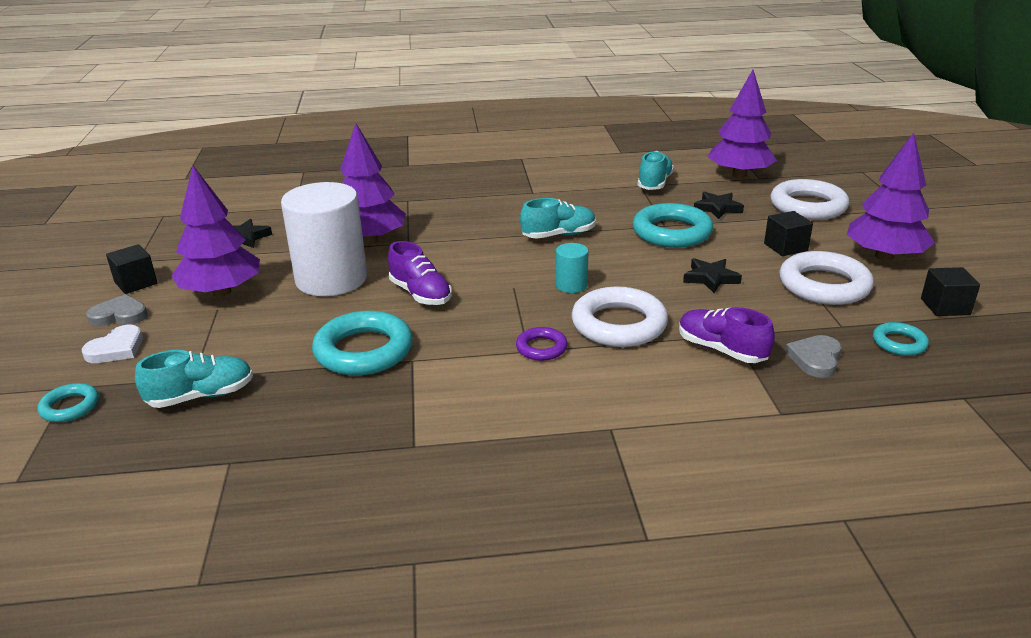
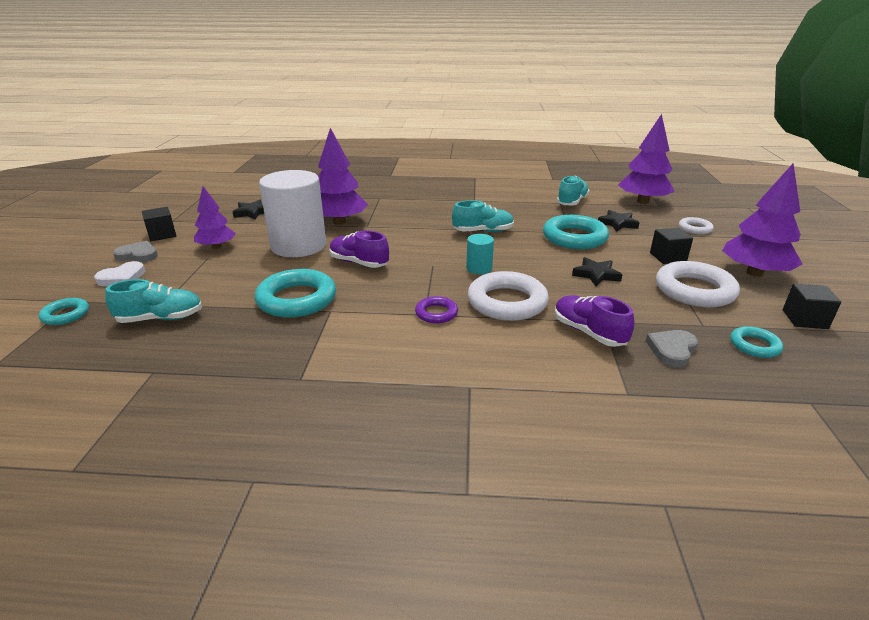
camera: 10 degrees right, 0 degrees up
(222, 292) = (217, 247): purple tree -> purple tree, size x0.63
(420, 294) = (359, 263): purple shoe -> purple shoe turned 150 degrees clockwise
(808, 206) = (695, 228): white ring -> white ring, size x0.52

